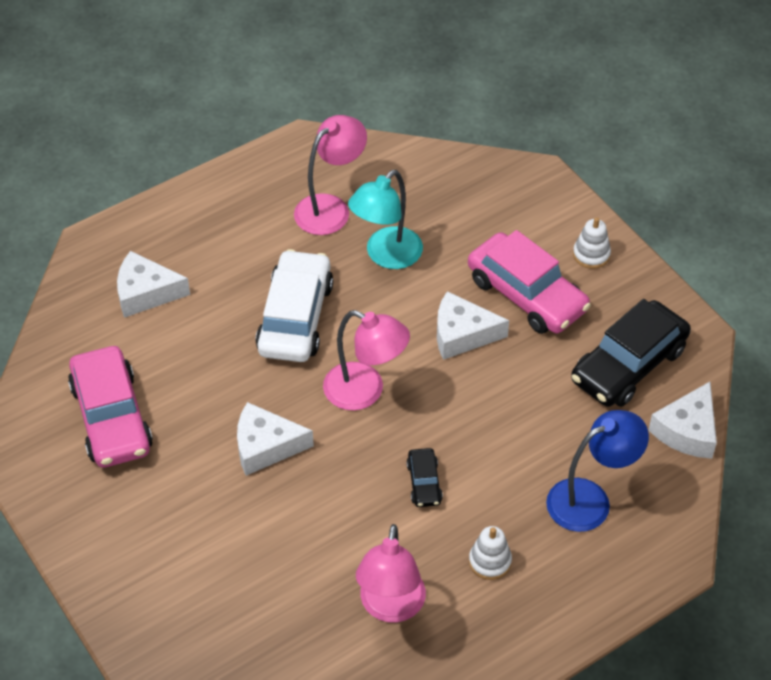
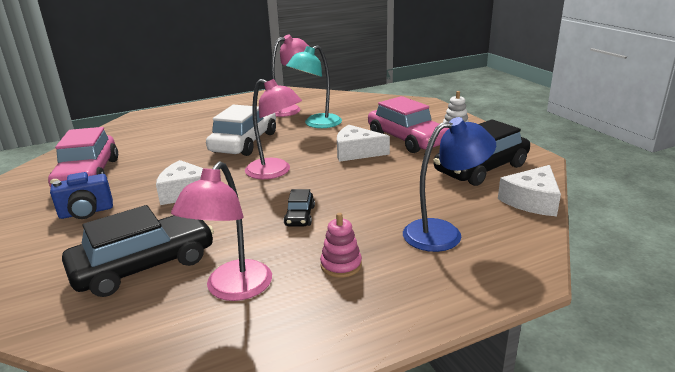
camera: 10 degrees right, 25 degrees down
(146, 292) = (156, 131): white cheese -> none
(160, 498) = (86, 212): none -> blue camera
(282, 582) = (144, 265): none -> black car
(490, 561) = (341, 265): white stacking toy -> pink stacking toy

